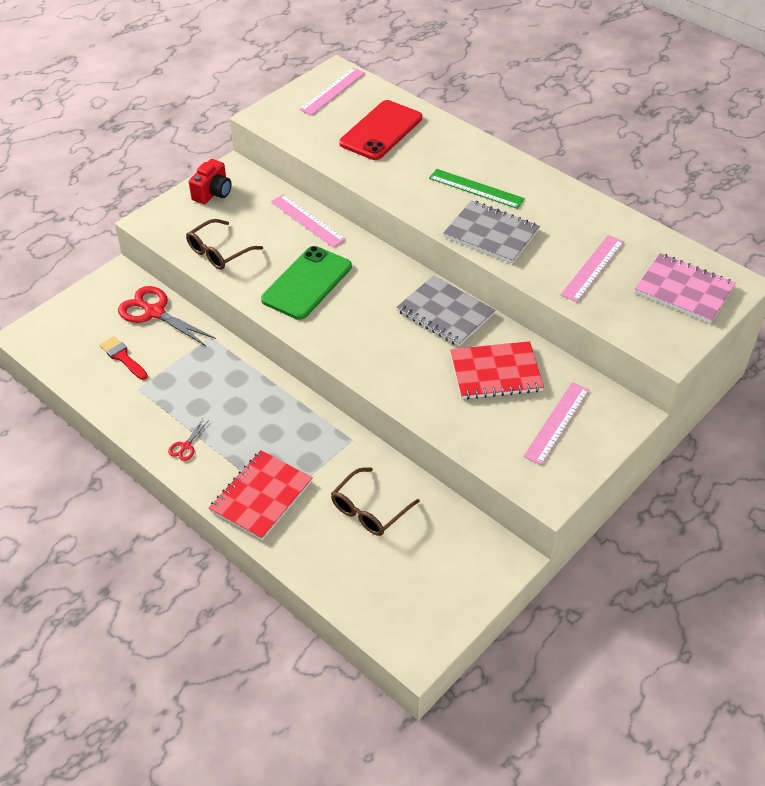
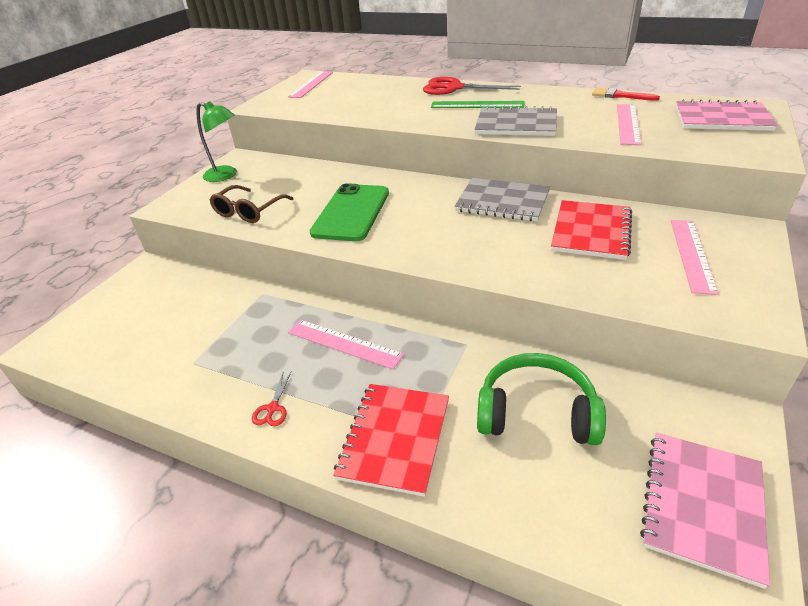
camera: 15 degrees left, 10 degrees down
(122, 357) = (166, 337): red brush -> red brush (620, 95)
(154, 312) = (193, 288): red scissors -> red scissors (454, 88)
(213, 193) = (226, 175): red camera -> green lamp
(307, 220) = (327, 173): pink ruler -> pink ruler (344, 343)
(369, 510) = (536, 412): brown glasses -> green headphones
(381, 131) = (368, 94): red phone -> none
(433, 602) = (702, 505): none -> pink notebook
(495, 372) = (591, 231): red notebook -> red notebook turned 45 degrees counterclockwise

